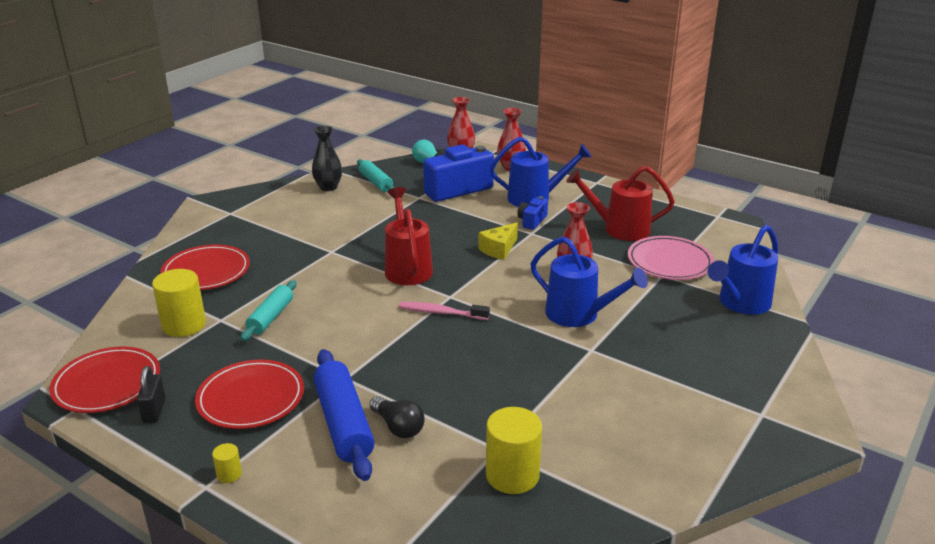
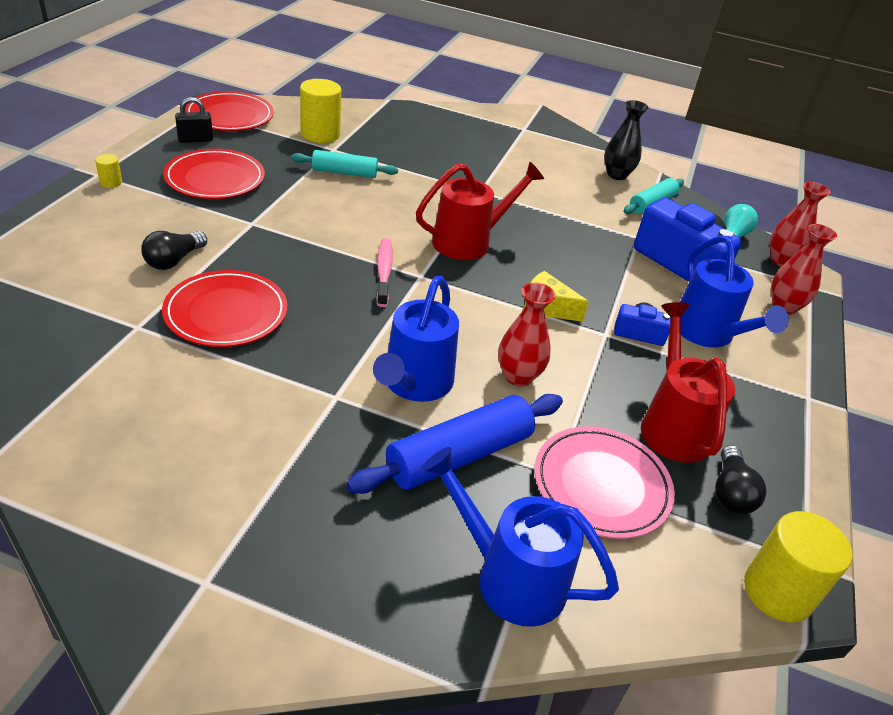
camera: 70 degrees right, 10 degrees up
(206, 271) = (411, 132): red plate -> red plate (226, 313)
(344, 423) = (179, 229): blue rolling pin -> blue rolling pin (459, 455)
(512, 475) = (92, 339): yellow cylinder -> yellow cylinder (778, 591)
(672, 224) = (730, 492): none -> black light bulb

